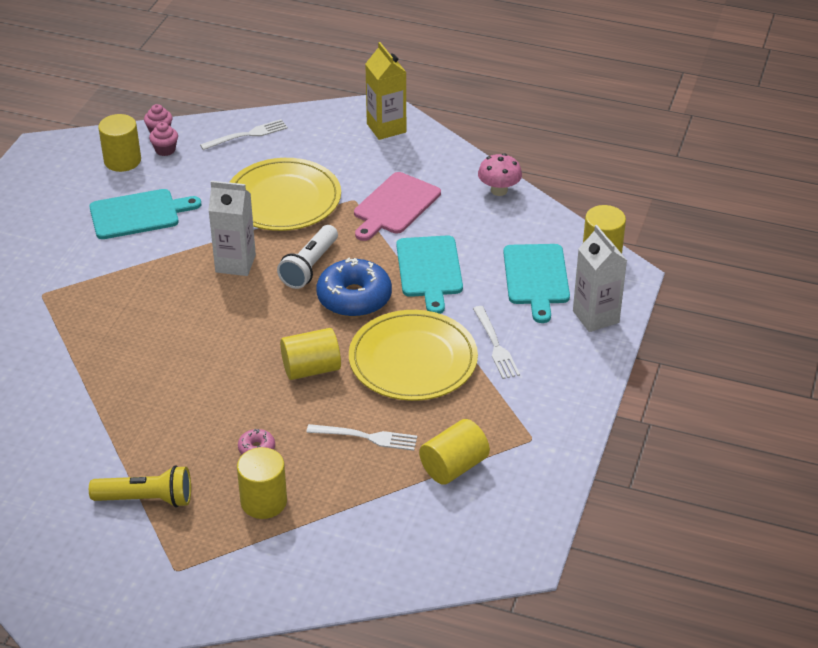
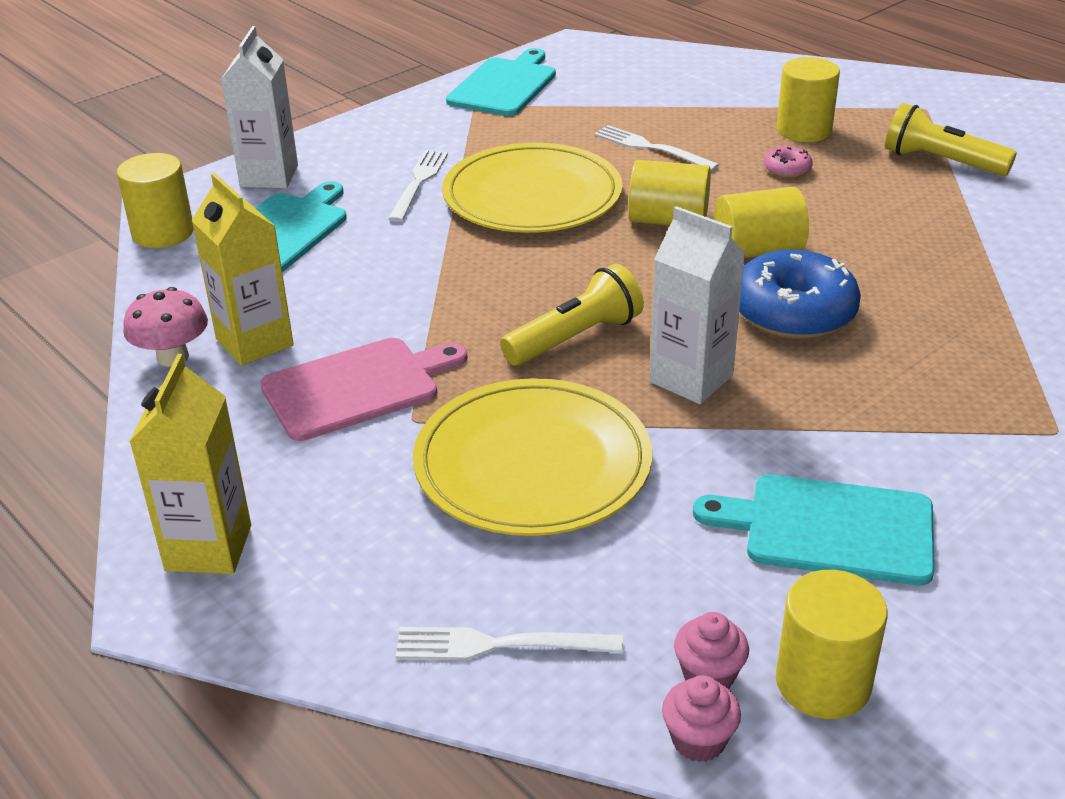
camera: 150 degrees left, 5 degrees down
(310, 267) = (575, 338): white flashlight -> yellow flashlight
(354, 298) = (544, 279): blue donut -> blue donut (793, 312)
(429, 270) = (406, 282): turquoise cutting board -> turquoise cutting board (504, 85)
(454, 466) = (578, 107): yellow cylinder -> yellow cylinder (758, 250)
(469, 210) = (254, 342): none -> yellow carton

